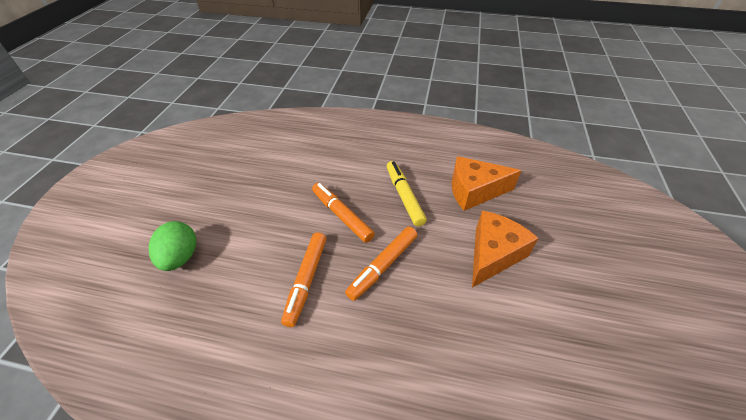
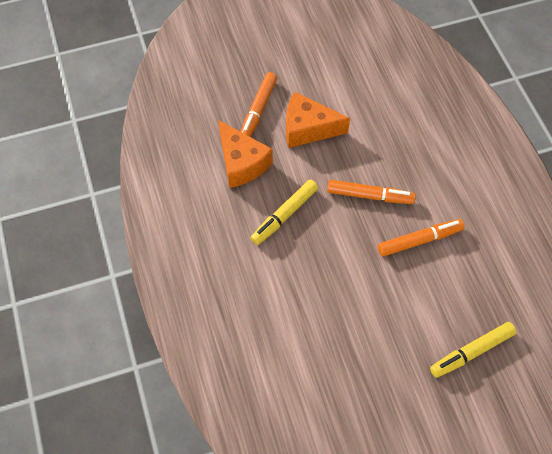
camera: 120 degrees left, 15 degrees up
(180, 257) = (471, 352): green egg -> yellow marker
(341, 216) = (341, 253): orange marker -> orange marker (258, 110)

